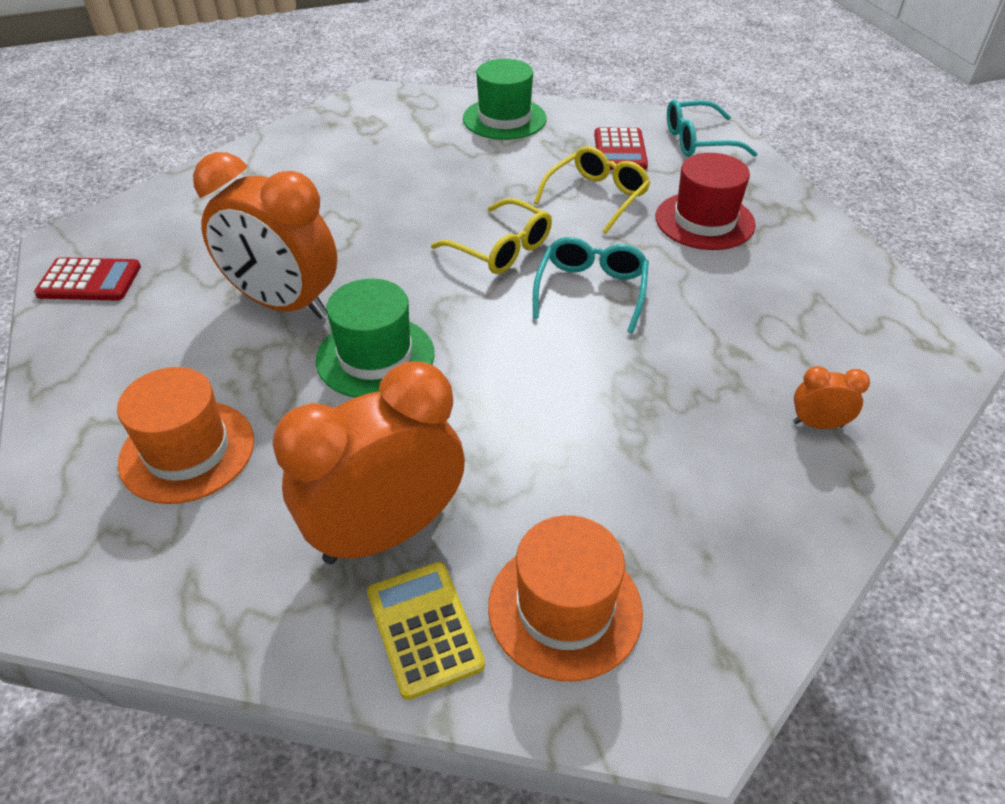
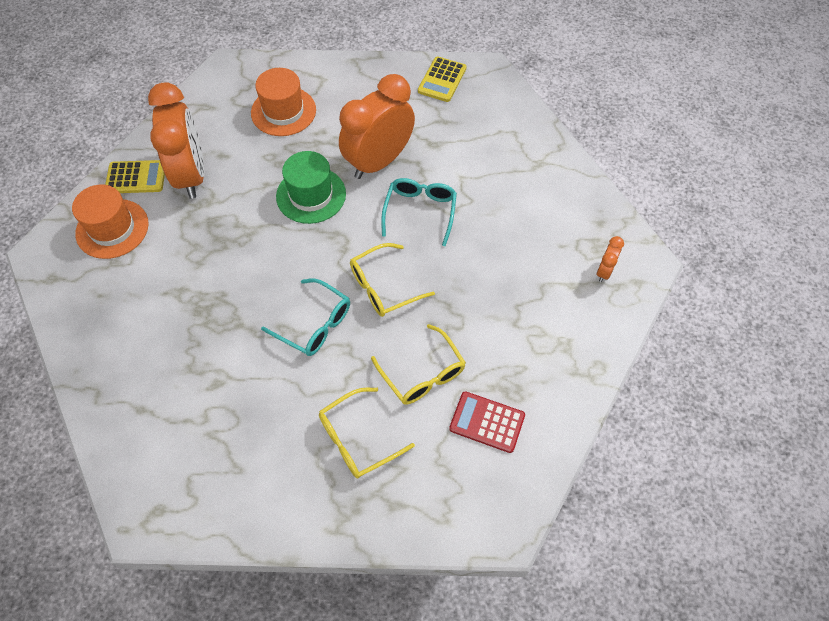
camera: 110 degrees right, 15 degrees up
(89, 281) = (442, 80): red calculator -> yellow calculator
(504, 119) = (572, 349): green hat -> none
(699, 141) = (480, 500): turquoise glasses -> turquoise glasses (420, 212)
(704, 221) = (358, 438): red hat -> yellow glasses
(818, 424) = (138, 395): orange clock -> orange clock (604, 271)

